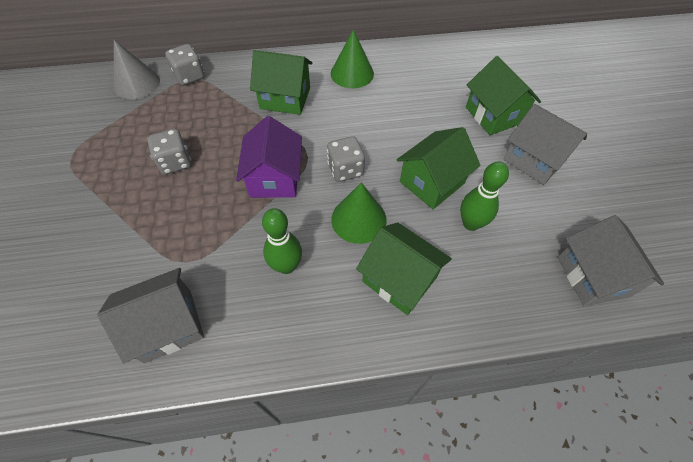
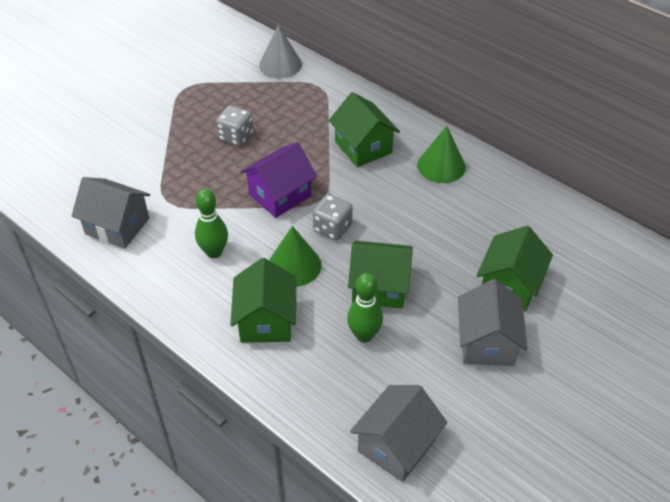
camera: 50 degrees right, 10 degrees down
(189, 76) = (320, 83): grey dice -> none

